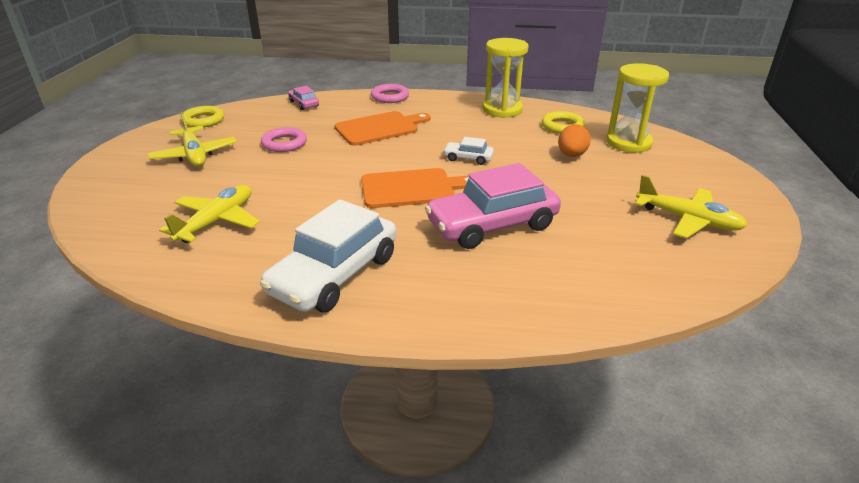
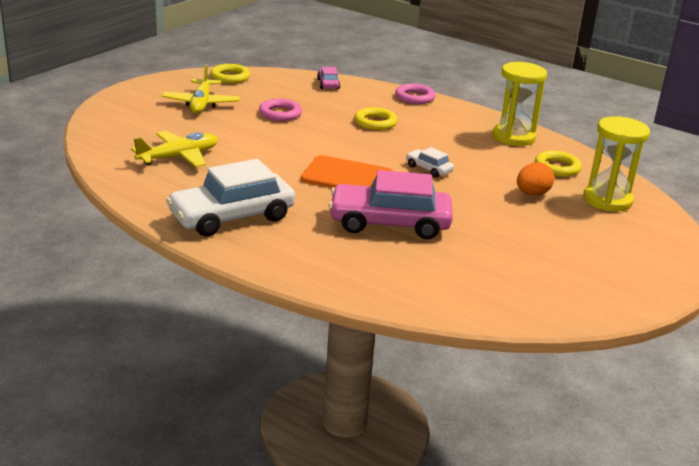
camera: 25 degrees right, 5 degrees down
(379, 128) = (375, 122): orange cutting board -> yellow ring
(688, 220) = (574, 274): yellow plane -> none

